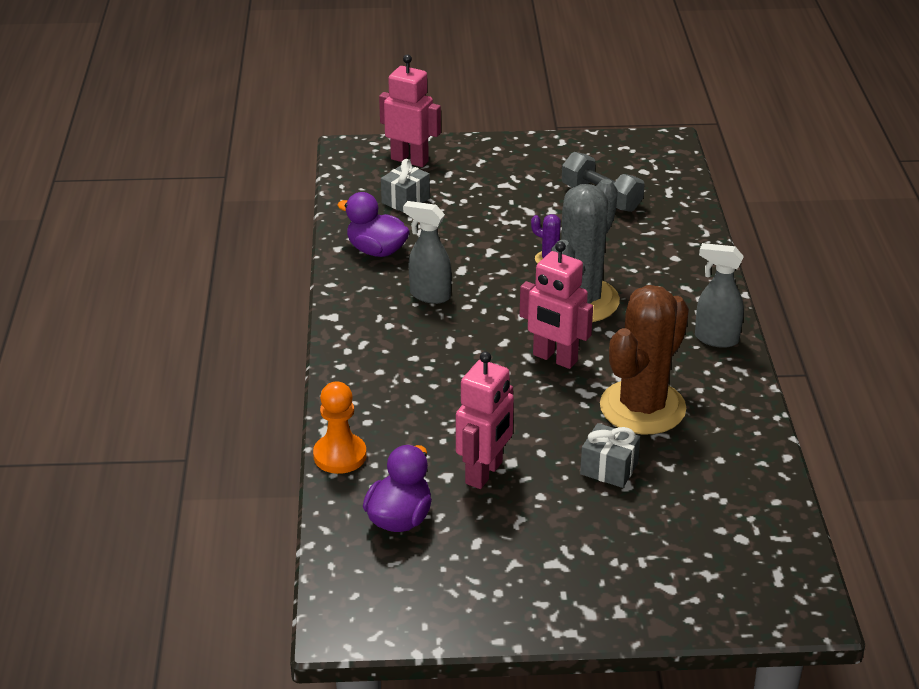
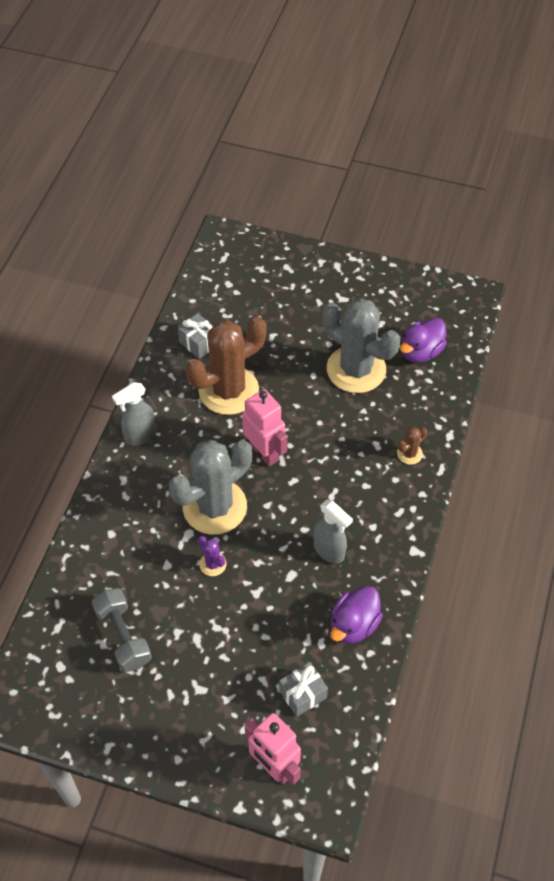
camera: 160 degrees left, 20 degrees up
(340, 455) = (445, 410): orange pawn -> none
(371, 399) = (409, 454): none -> brown cactus
(376, 250) = (353, 625): purple duck -> purple duck turned 75 degrees clockwise
(484, 473) = (356, 369): pink robot -> grey cactus
(609, 469) = (277, 350): grey gift -> grey gift (199, 343)
(715, 339) = (140, 436): grey spray bottle -> grey spray bottle turned 105 degrees clockwise

